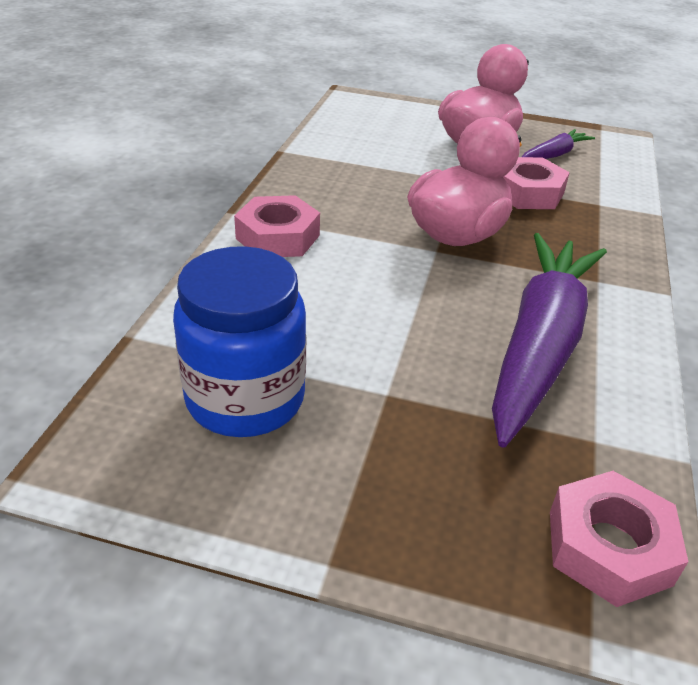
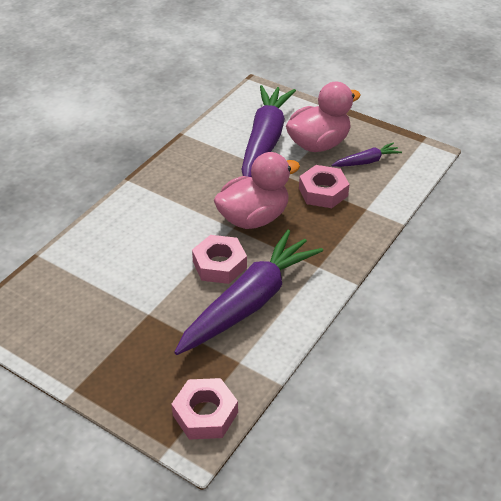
camera: 20 degrees right, 5 degrees up
(245, 399) = (76, 302): blue jar -> none
(278, 237) = (144, 202): pink nut -> pink nut (219, 264)
(405, 147) = (265, 141): none -> purple carrot

